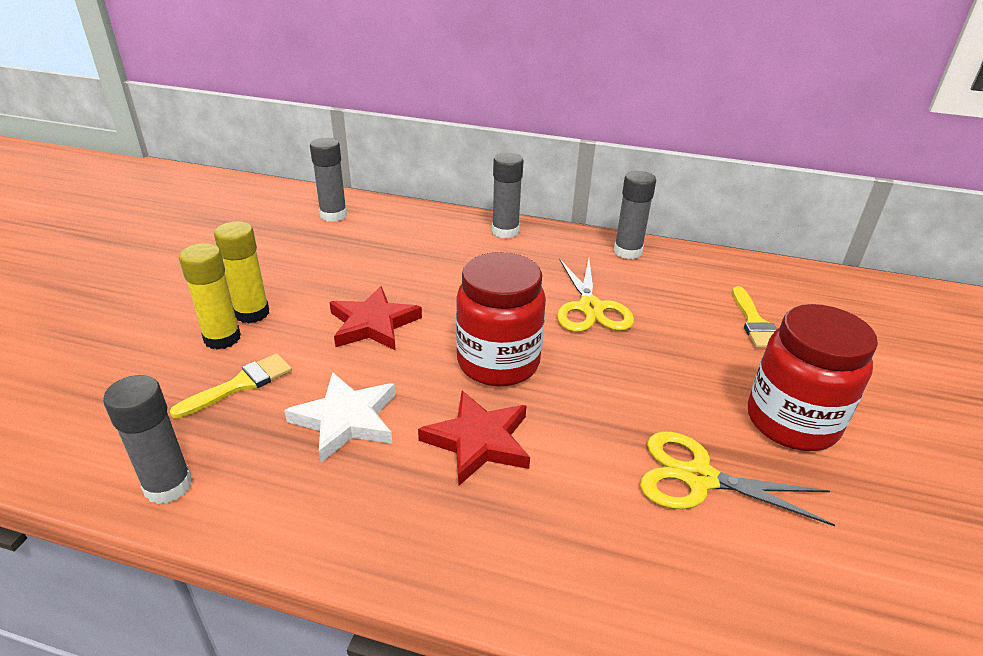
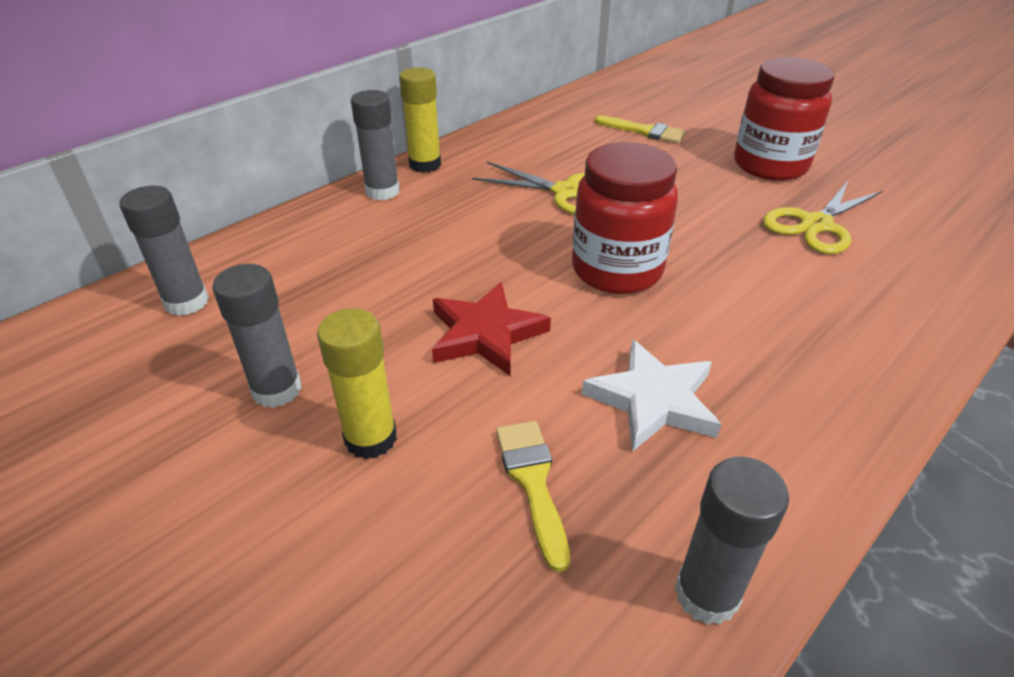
camera: 60 degrees left, 5 degrees up
(222, 338) = (409, 483): yellow glue stick -> yellow glue stick (425, 165)
(478, 441) = (728, 318): red star -> none
(627, 252) = (492, 142): grey glue stick -> grey glue stick (277, 390)

